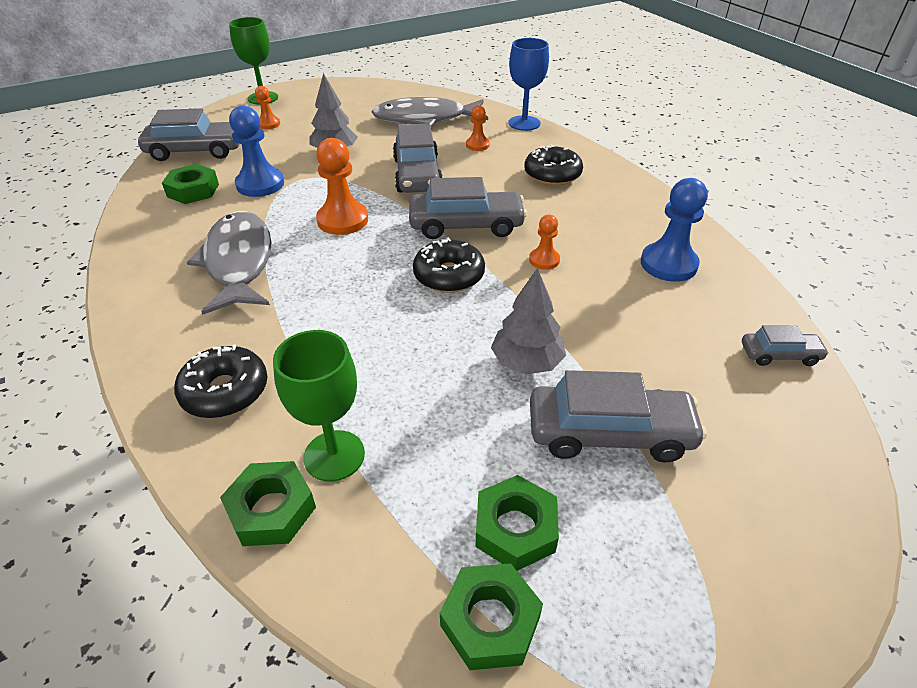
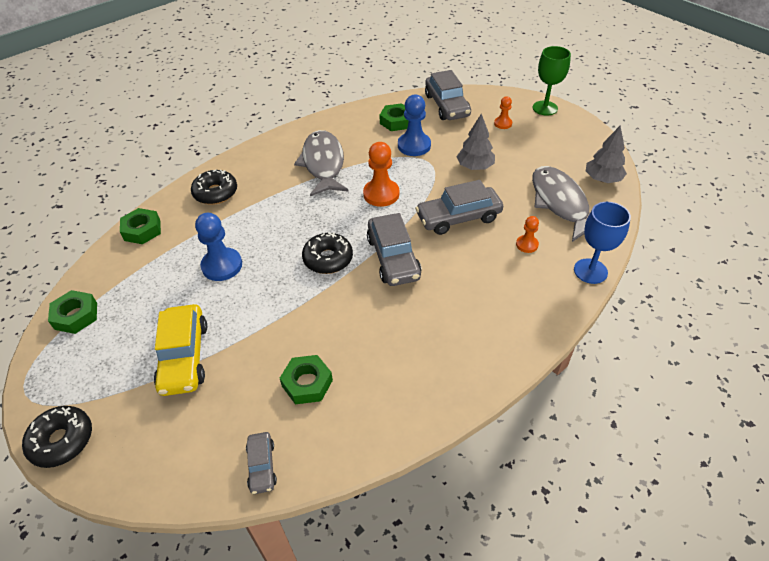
camera: 80 degrees right, 5 degrees up
(238, 262) = (323, 164): grey fish -> grey fish turned 75 degrees counterclockwise
(334, 455) = (172, 242): green goblet -> none
(515, 528) = (122, 319): green nut -> green nut (307, 383)
(526, 362) = (244, 310): grey tree -> grey tree (602, 179)
(544, 260) = (358, 309): orange pawn -> none
(552, 175) = (494, 302): black donut -> black donut (62, 440)
(609, 433) = (184, 357): grey car -> yellow car
(668, 264) = (370, 392): blue pawn -> blue pawn (222, 266)

